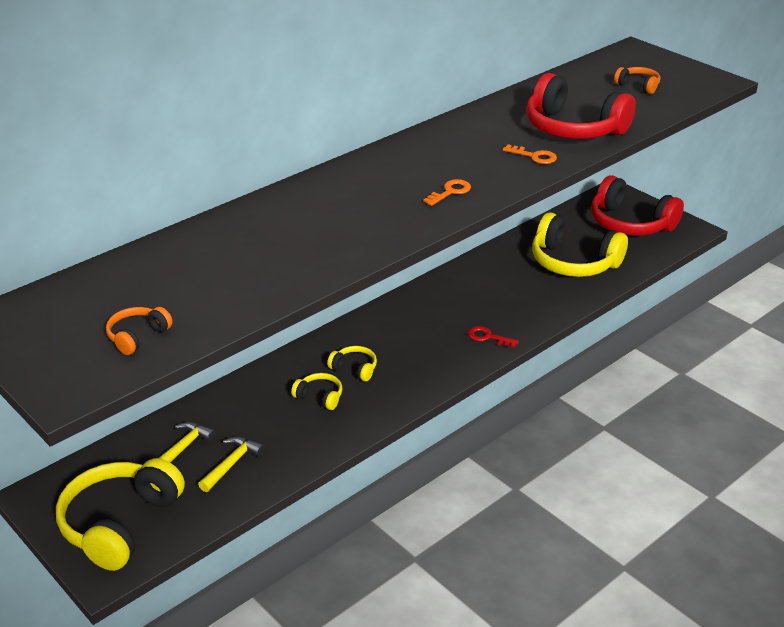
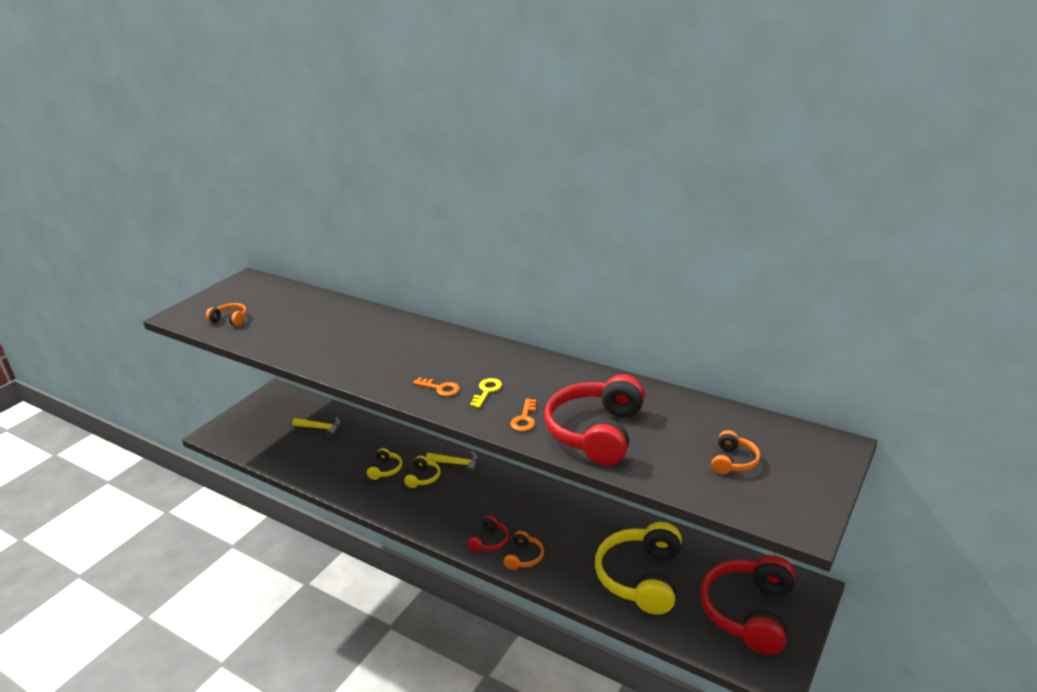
camera: 75 degrees right, 5 degrees down
(120, 524) = (252, 426): yellow headphones -> none
(232, 464) = (308, 451): yellow hammer -> yellow hammer (457, 464)
(472, 168) = (487, 391): none -> yellow key
(488, 337) = (490, 541): red key -> red headphones
(520, 320) = (524, 557): none -> orange headphones

